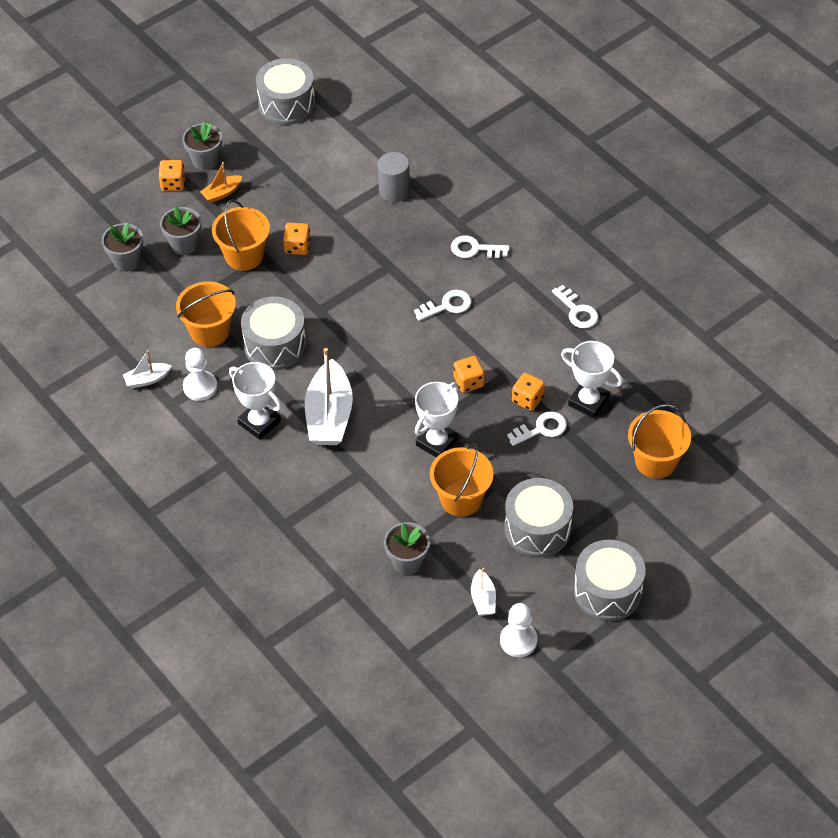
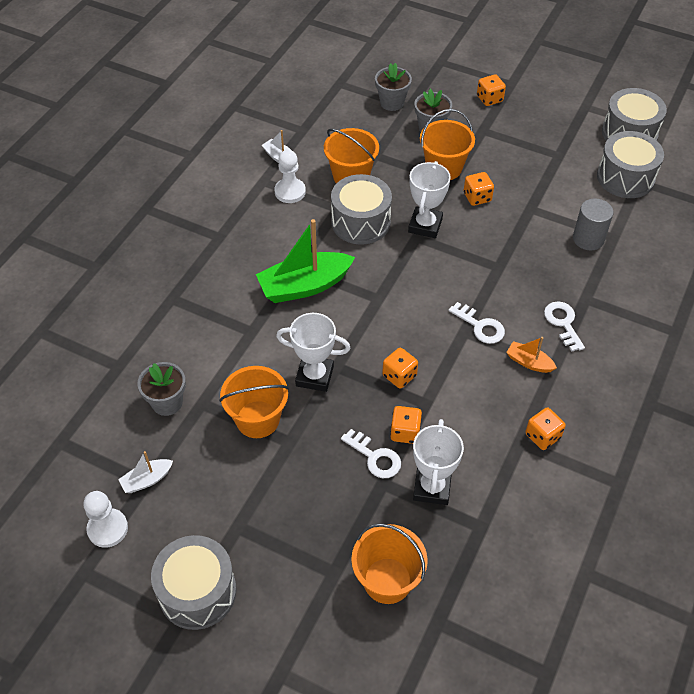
camera: 65 degrees right, 0 degrees up
(205, 160) = (528, 108): grey flower pot -> none
(222, 193) = (501, 130): orange boat -> orange boat (529, 362)
(259, 422) = (272, 242): white trophy -> white trophy (425, 225)
(329, 415) = (304, 286): white boat -> green boat
(537, 529) = (250, 497): grey drum -> grey drum (625, 177)
(577, 311) = (542, 436): white key -> orange dice

